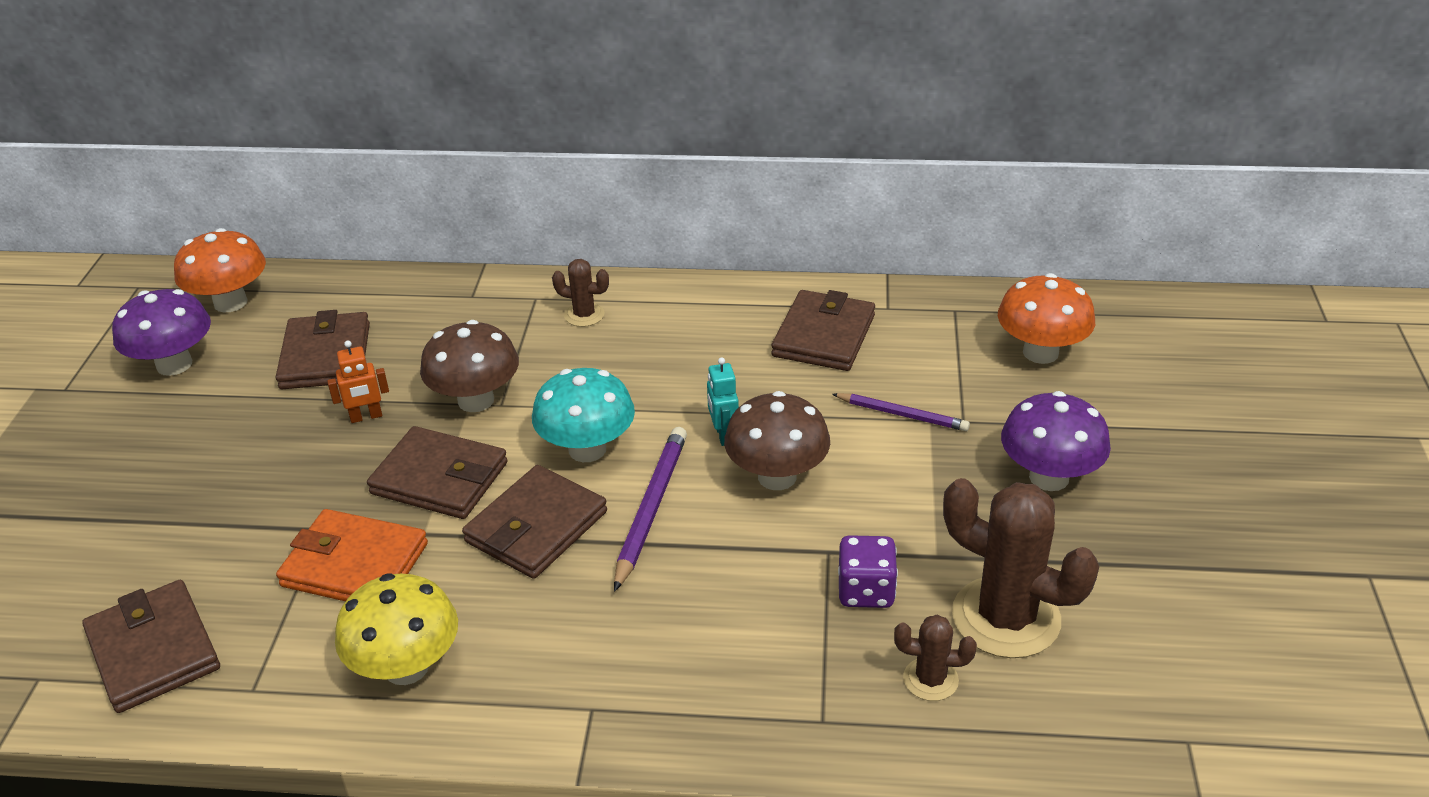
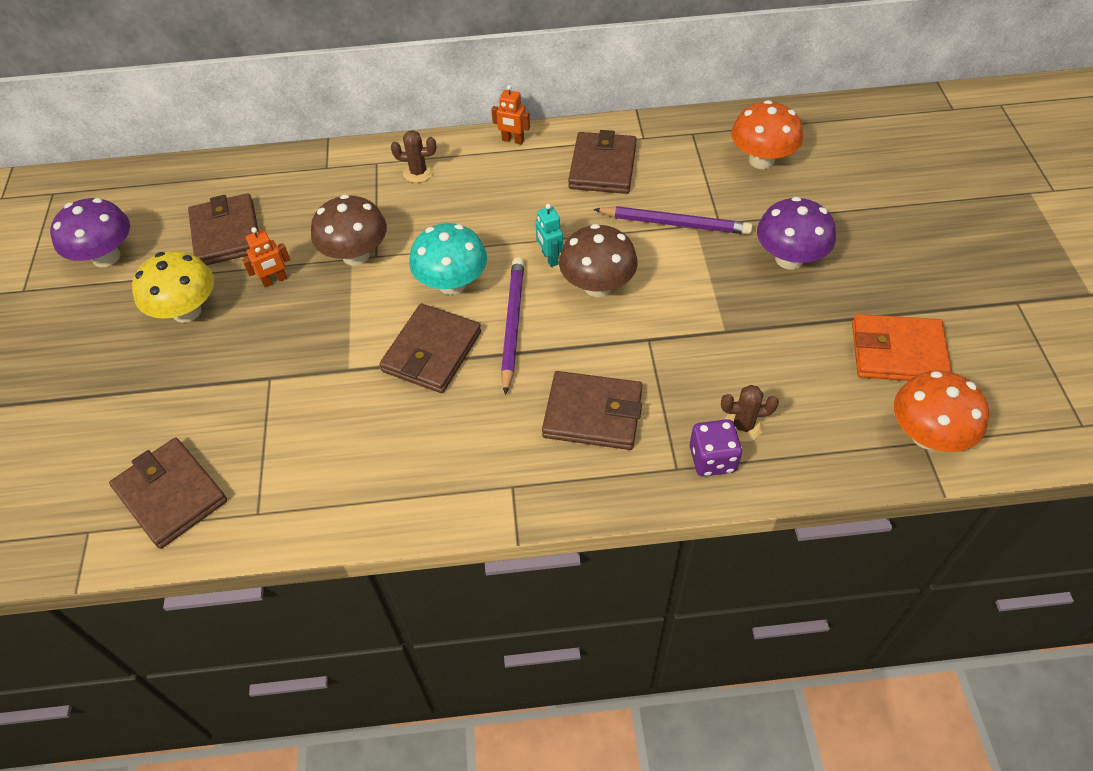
camera: 10 degrees left, 15 degrees up
(230, 302) = (134, 197): orange mushroom -> orange mushroom (927, 435)
(355, 565) = (304, 403): orange wallet -> orange wallet (898, 352)
(406, 667) = (368, 477): yellow mushroom -> yellow mushroom (187, 311)
(440, 478) = (347, 323): brown wallet -> brown wallet (593, 414)
(715, 292) = (513, 140): none -> orange robot
(866, 591) = (683, 366): purple dice -> purple dice (712, 459)
(902, 415) = (675, 223): purple pencil -> purple pencil, size x1.52
(1006, 618) = (783, 371): brown cactus -> none

